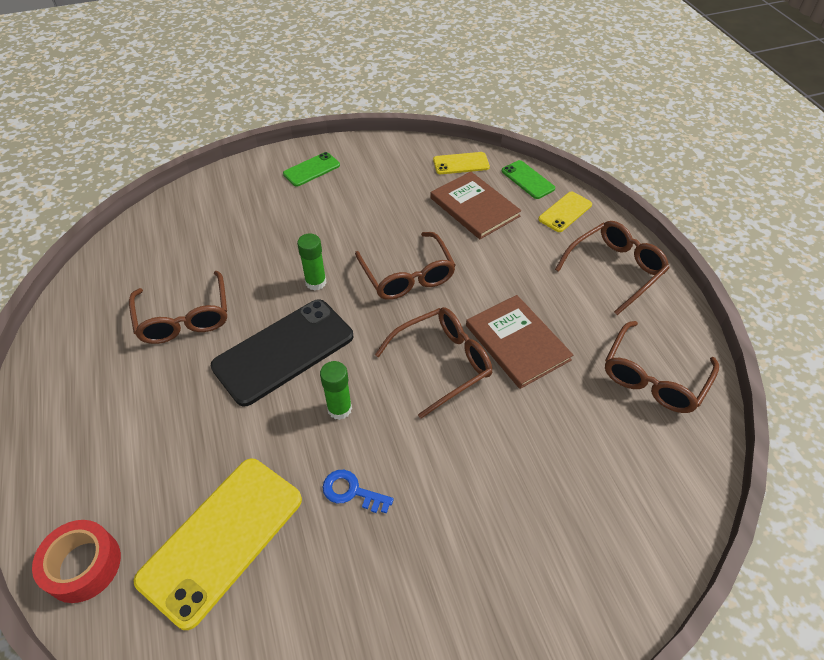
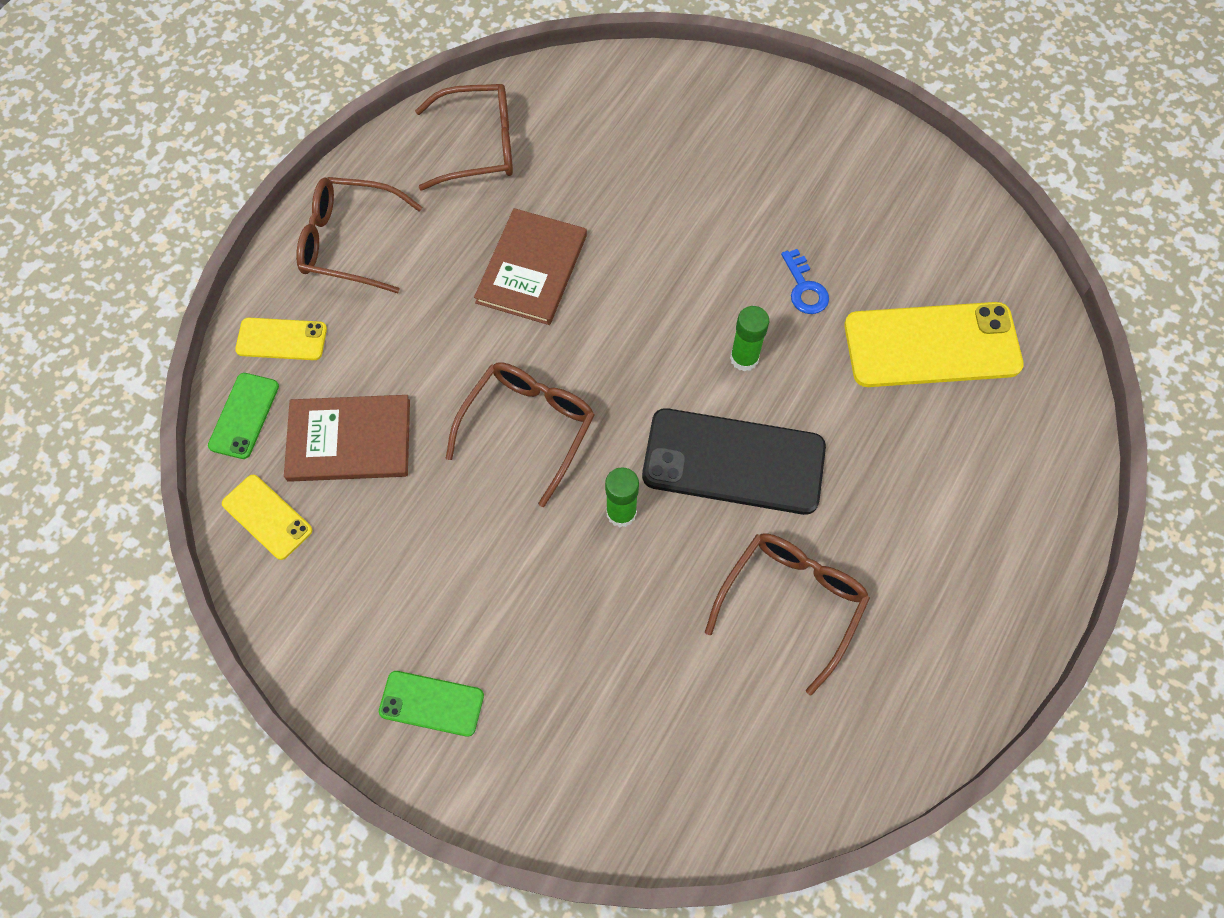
camera: 130 degrees left, 15 degrees up
(83, 565) = (1051, 422): red tape -> none
(443, 363) = (614, 313): brown glasses -> none
(474, 207) = (349, 440): brown book -> brown book turned 75 degrees clockwise

